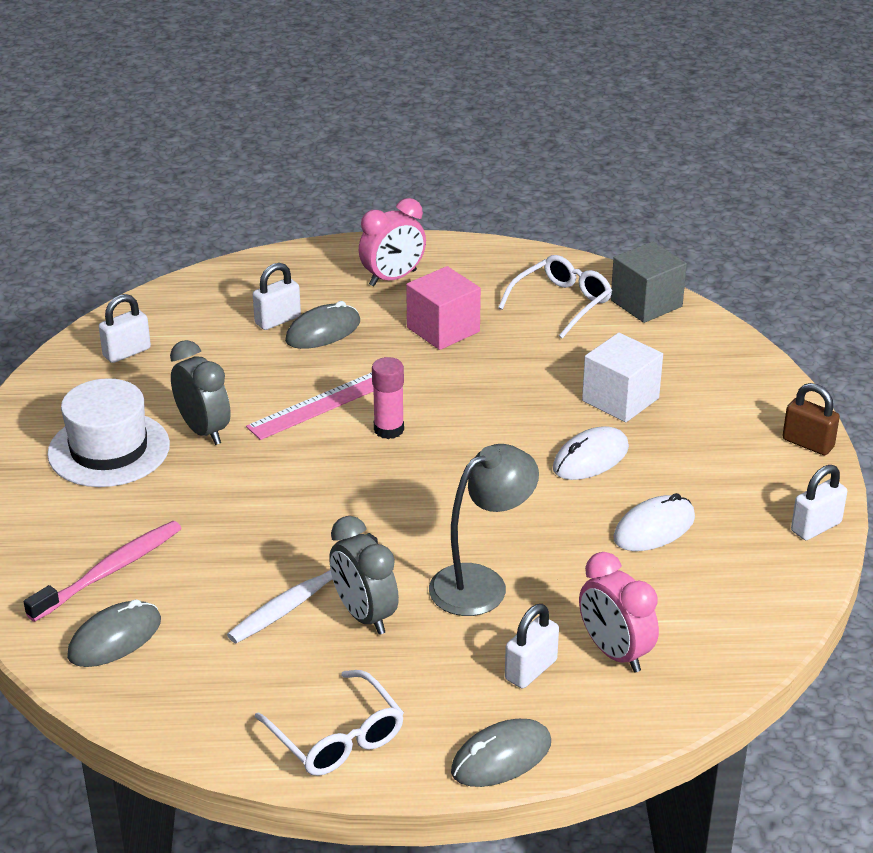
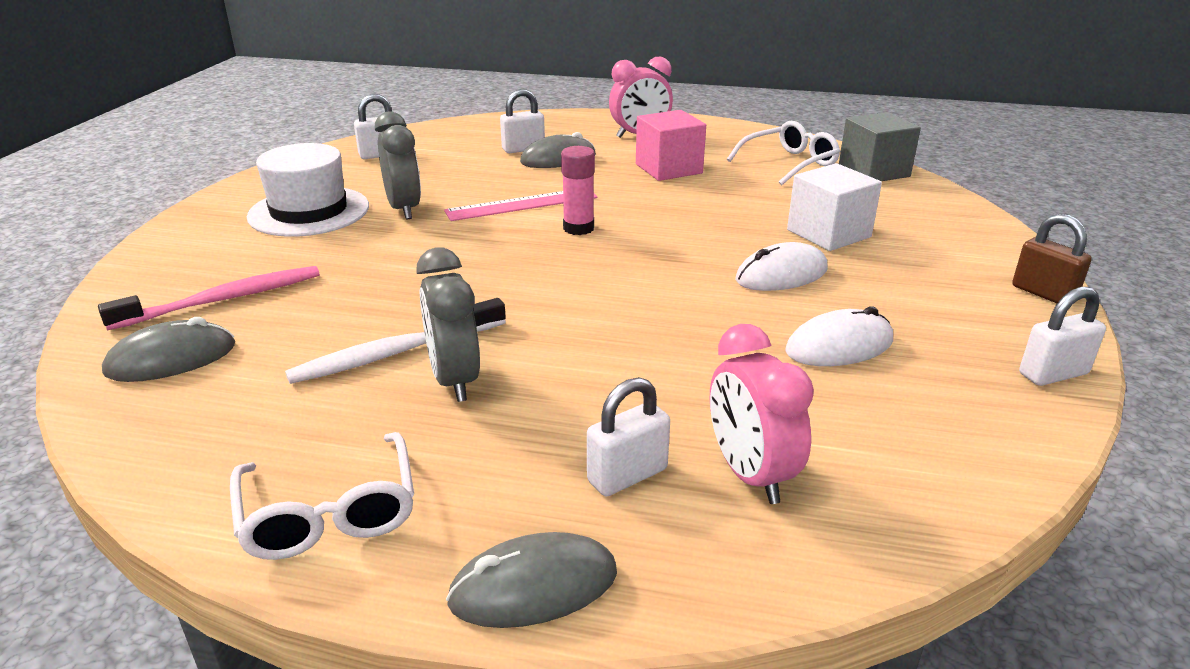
camera: 15 degrees right, 5 degrees down
(481, 583) = (608, 369): grey lamp -> none

